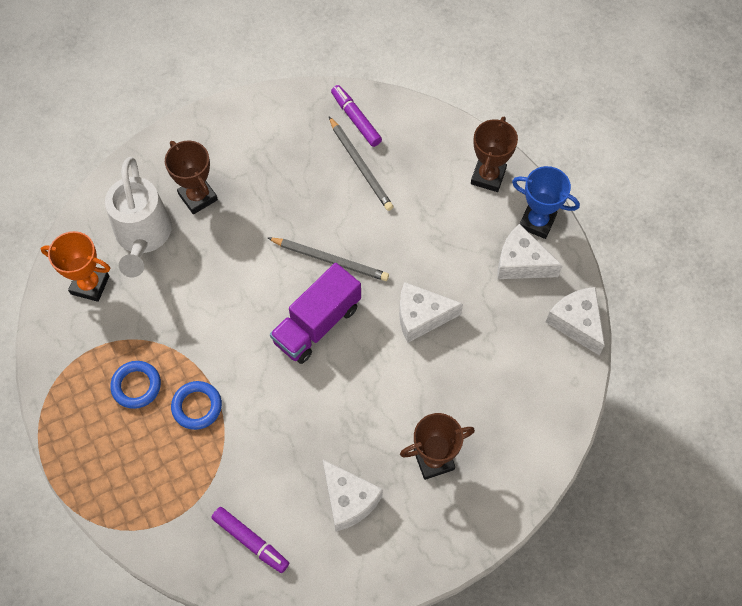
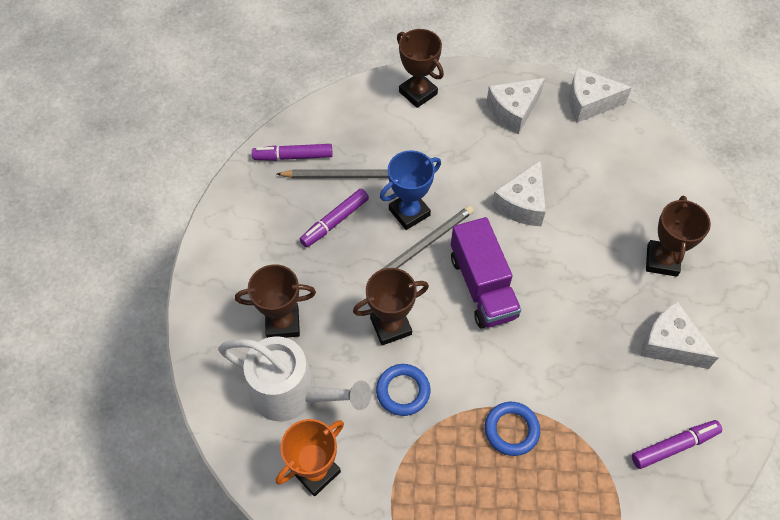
camera: 60 degrees left, 5 degrees down
(136, 386) = (458, 477): blue ring -> blue ring (403, 391)
(239, 274) = (391, 326): none -> brown trophy
(311, 183) = (334, 221): none -> purple marker
(349, 500) = (669, 344): white cheese -> white cheese turned 135 degrees counterclockwise
(537, 222) = (482, 82): blue trophy -> blue trophy (409, 212)

